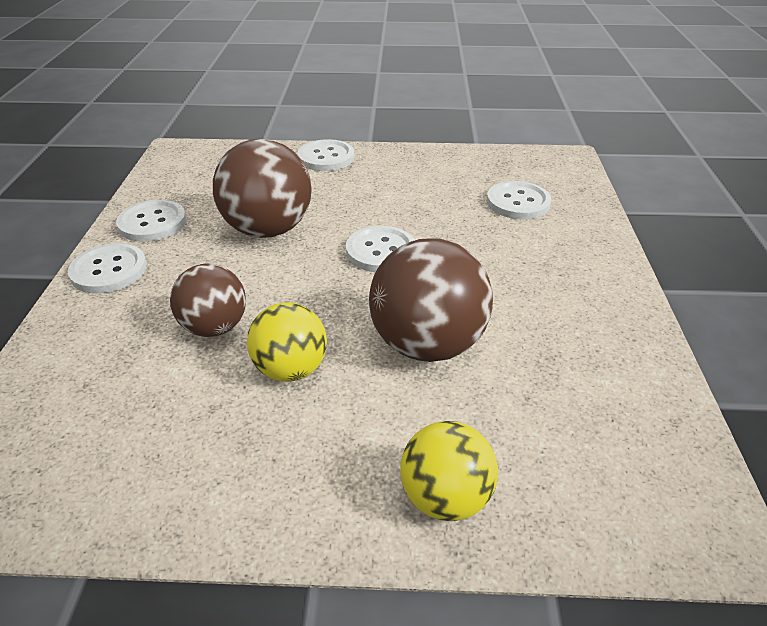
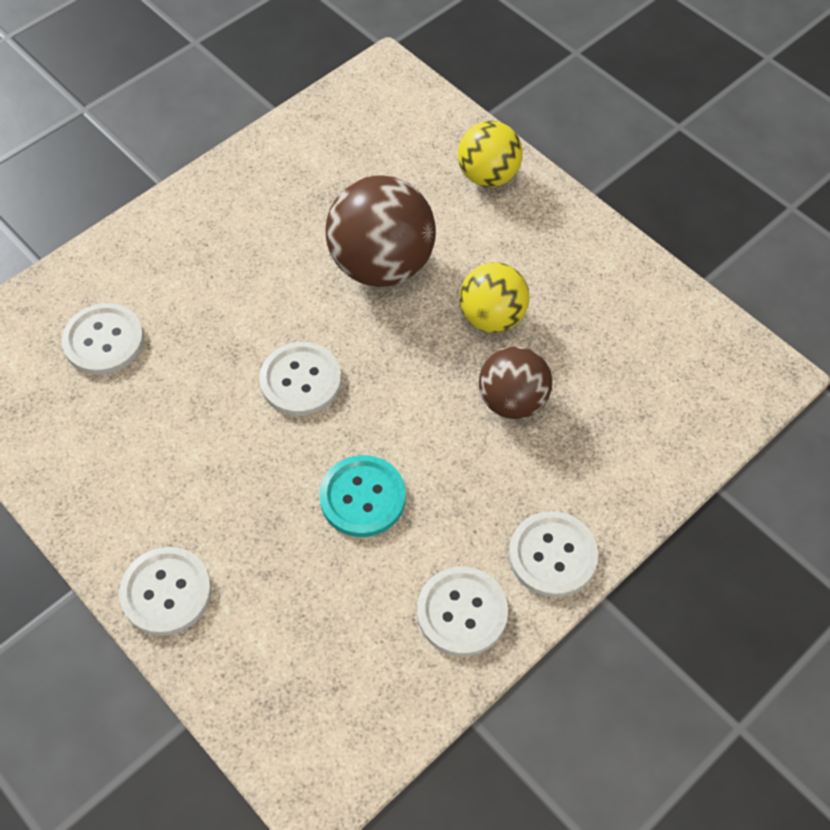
camera: 135 degrees left, 20 degrees up
(268, 230) = (362, 497): brown ball -> turquoise button

